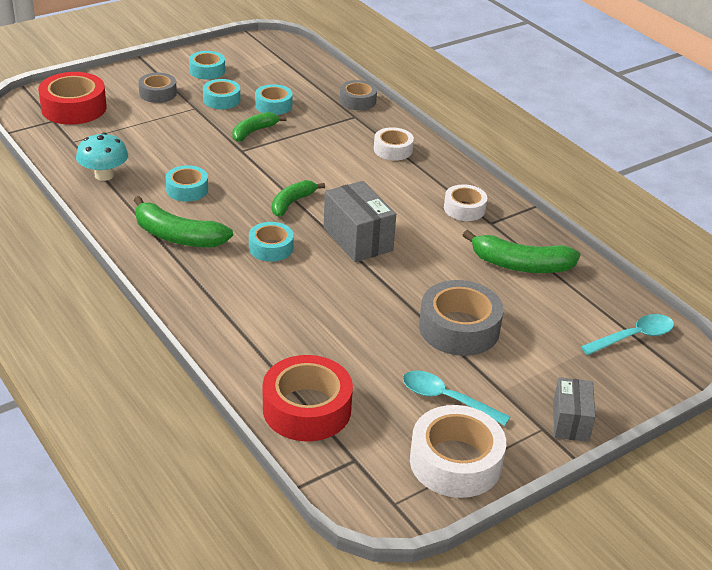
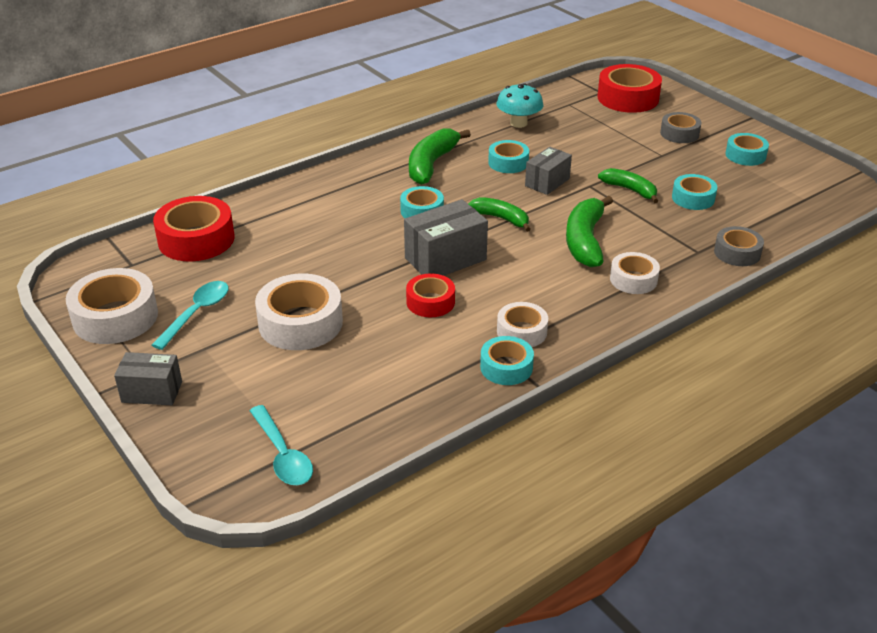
camera: 90 degrees right, 0 degrees up
(221, 100) = (687, 168): turquoise tape -> turquoise tape (506, 367)
(231, 172) = (547, 182): none -> grey box
(425, 251) = (430, 302): none -> red tape
(459, 328) = (300, 323): grey tape -> white tape
(520, 265) = (415, 371): green banana -> green banana (585, 241)

